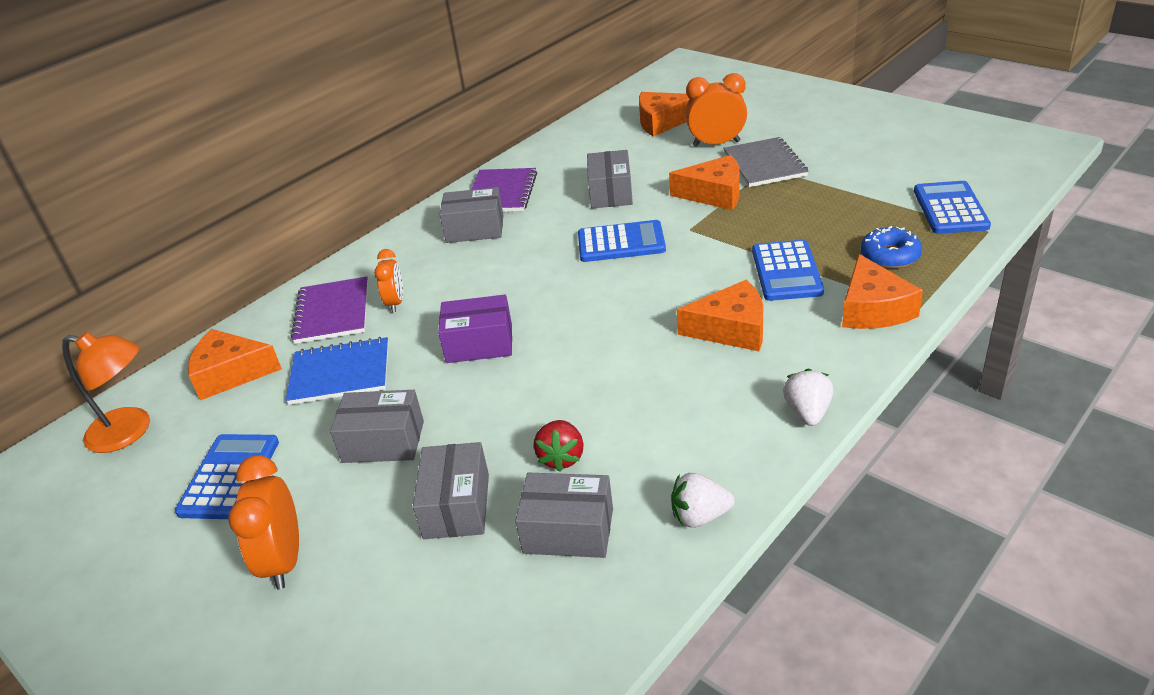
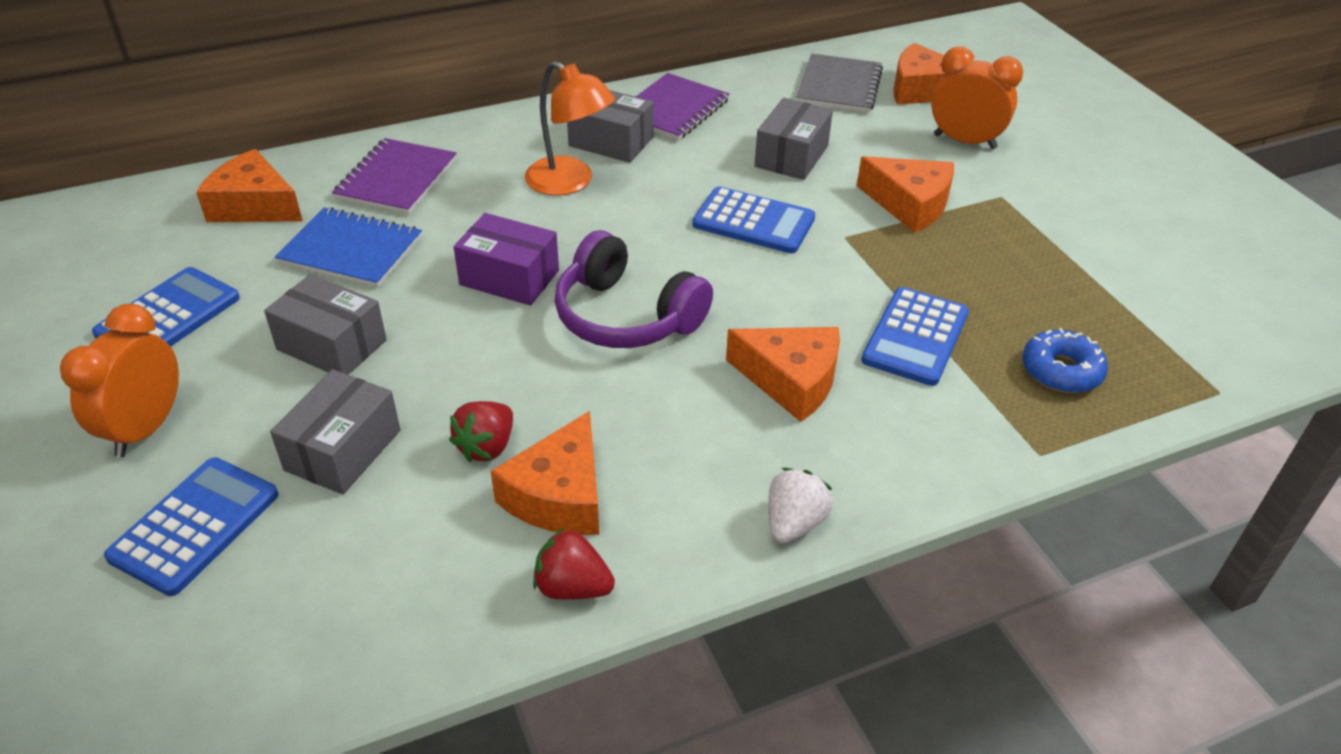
camera: 20 degrees right, 5 degrees up
(130, 431) = (123, 227): orange lamp -> orange lamp (570, 182)
(395, 303) = (465, 194): orange clock -> none
(568, 530) = (426, 533): grey box -> none
(586, 335) = (626, 316): none -> purple headphones
(700, 516) = (572, 587): white strawberry -> red strawberry
(764, 164) = (1002, 190): grey notebook -> grey notebook (839, 86)
(873, 309) = (981, 430): orange cheese -> orange cheese (559, 495)
(950, 209) = (1193, 341): blue calculator -> blue calculator (195, 525)

